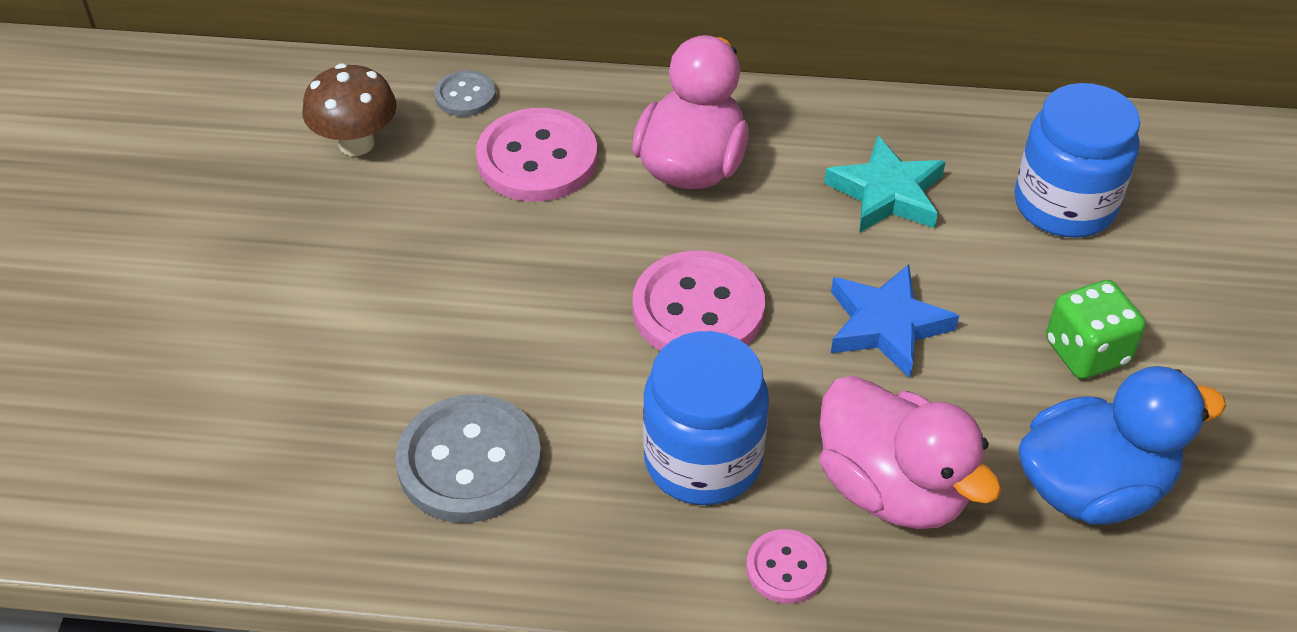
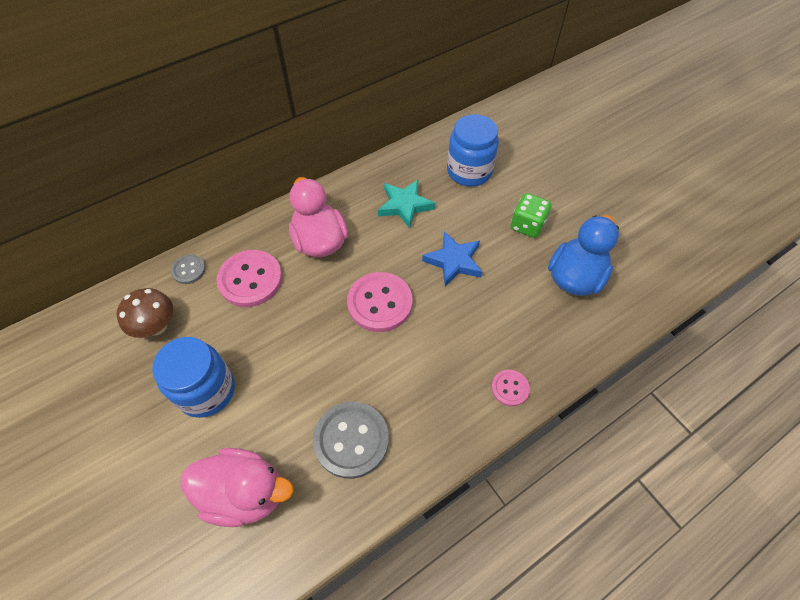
camera: 40 degrees left, 10 degrees up
(703, 460) = (440, 367): blue jar -> blue jar (206, 390)
(892, 489) = (515, 327): pink duck -> pink duck (245, 493)

